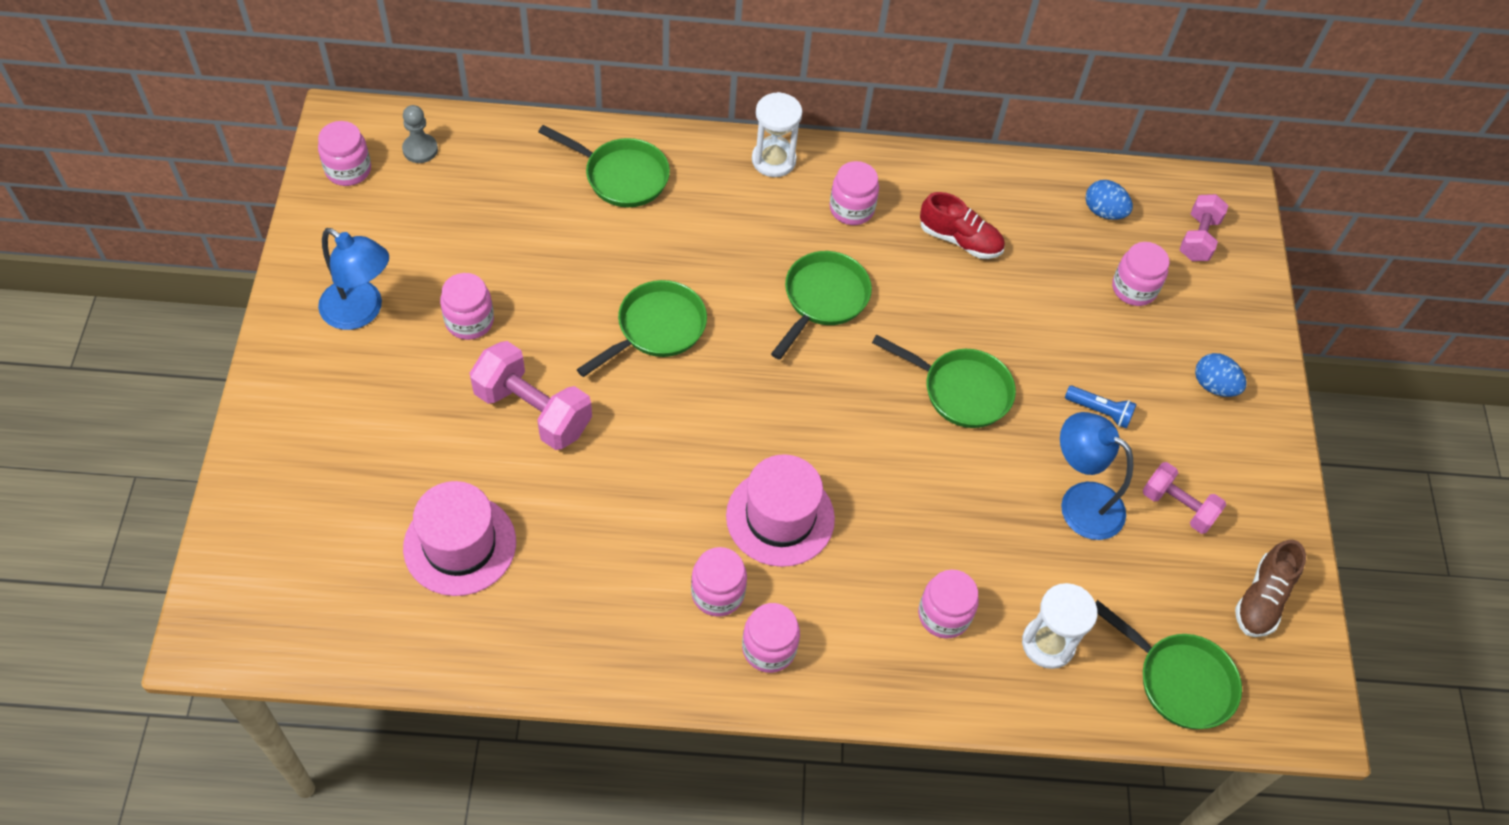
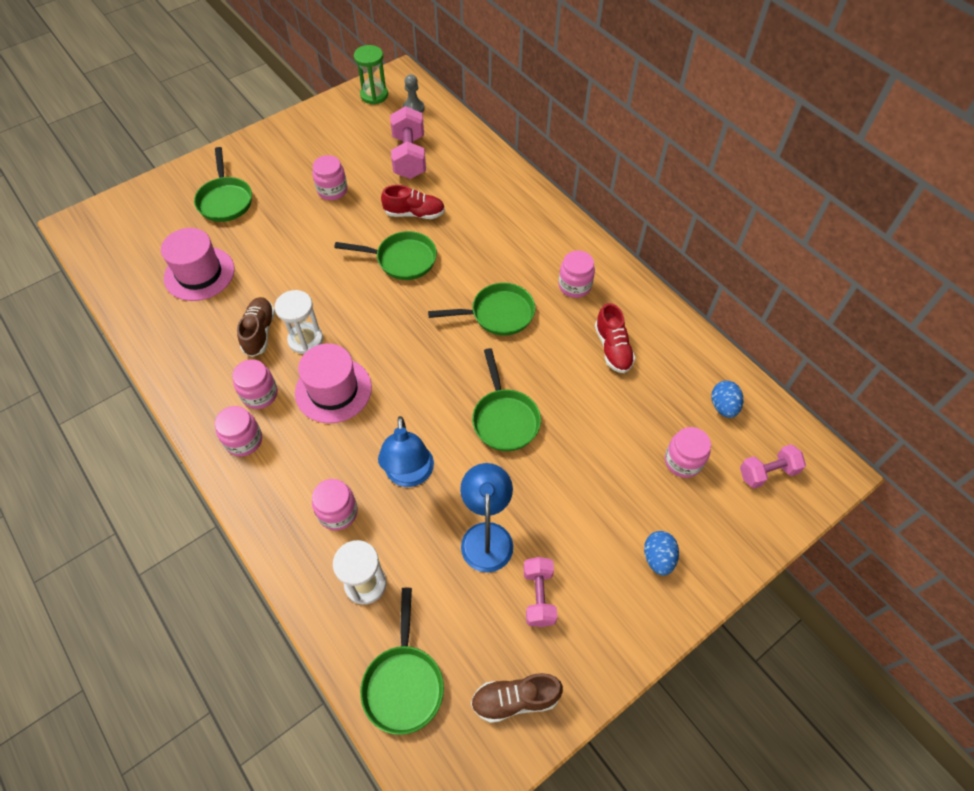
camera: 55 degrees right, 0 degrees up
(348, 170) = (374, 95): pink jar -> green hourglass
(361, 312) = (298, 153): blue lamp -> blue lamp (409, 475)
(533, 411) = (303, 247): pink dumbbell -> pink dumbbell (409, 157)
(598, 269) = (414, 213): none -> red shoe
(621, 176) = (483, 183): green pan -> green pan (225, 200)
(623, 537) = (259, 332): none -> brown shoe
(773, 160) = (567, 232): white hourglass -> white hourglass (305, 340)
(1099, 411) = (566, 503): blue flashlight -> none

